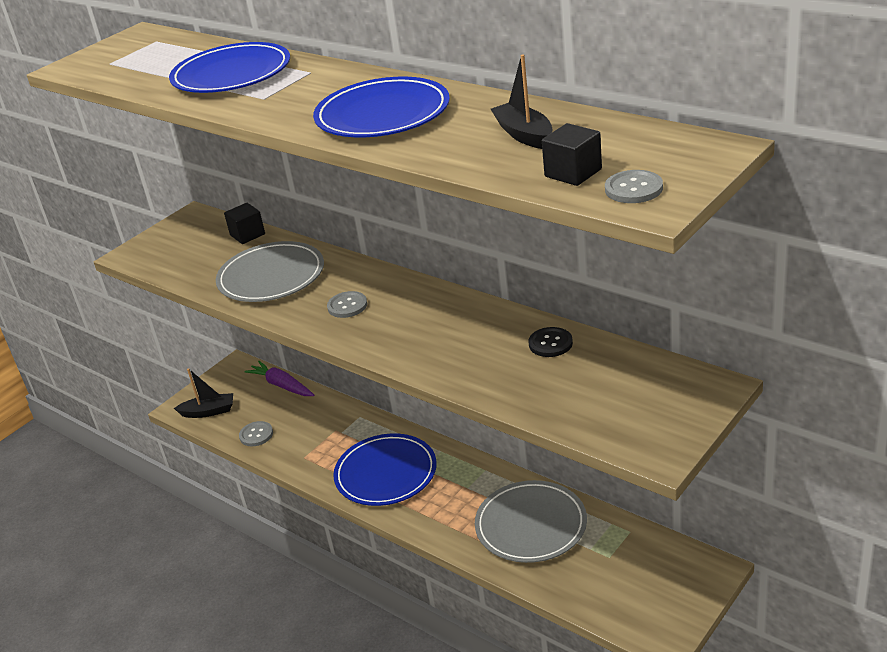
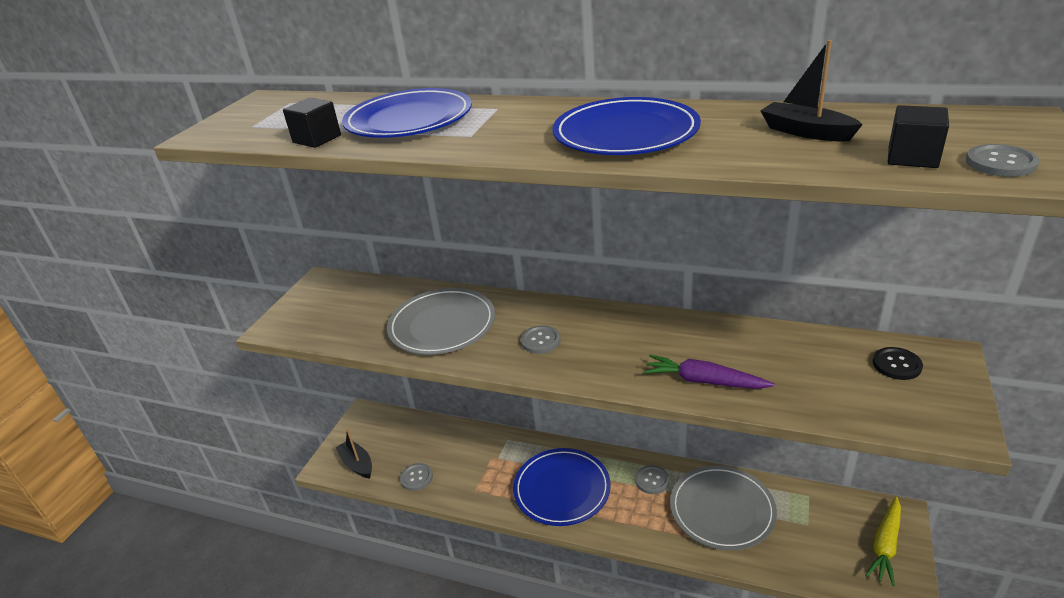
camera: 20 degrees left, 0 degrees up
(208, 411) = (357, 464): black boat -> black boat turned 105 degrees counterclockwise
(247, 235) = (390, 289): black cube -> black cube (317, 139)
(282, 385) = (418, 424): purple carrot -> purple carrot (704, 381)
(479, 484) = (652, 480): none -> grey button
(550, 343) = (765, 343): black button -> black button (896, 365)
(675, 593) = (885, 545): none -> yellow carrot

